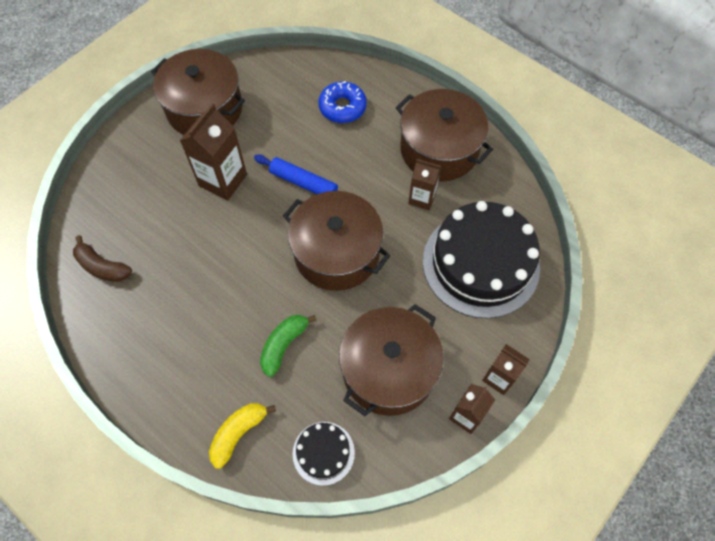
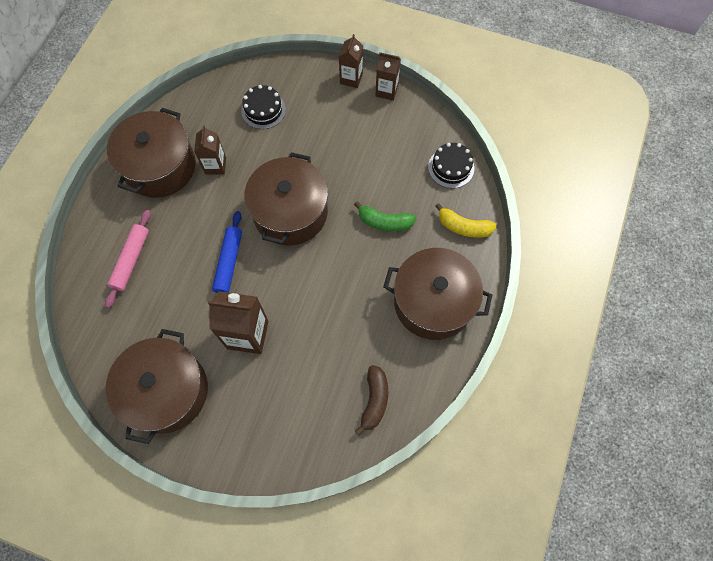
camera: 110 degrees left, 5 degrees up
(342, 107) = (131, 260): blue donut -> pink rolling pin
(388, 370) = (374, 146): brown pot -> brown pot (433, 302)
(481, 263) = (263, 110): black cake -> black cake, size x0.47

